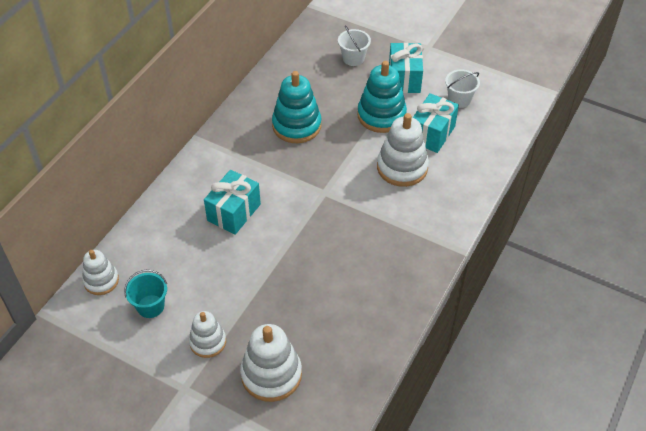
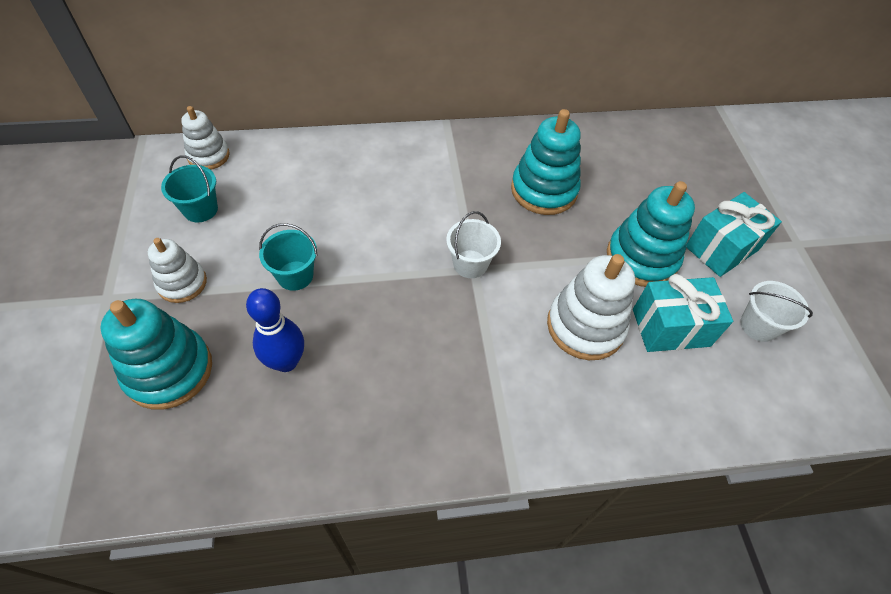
camera: 50 degrees right, 5 degrees up
(234, 212) = (375, 206): turquoise gift -> none
(253, 280) = (295, 275): none -> turquoise bucket
(271, 374) = (169, 370): white stacking toy -> turquoise stacking toy
(313, 313) = (286, 361): none -> blue bowling pin
(353, 58) = (693, 184): white bucket -> white bucket (470, 264)

